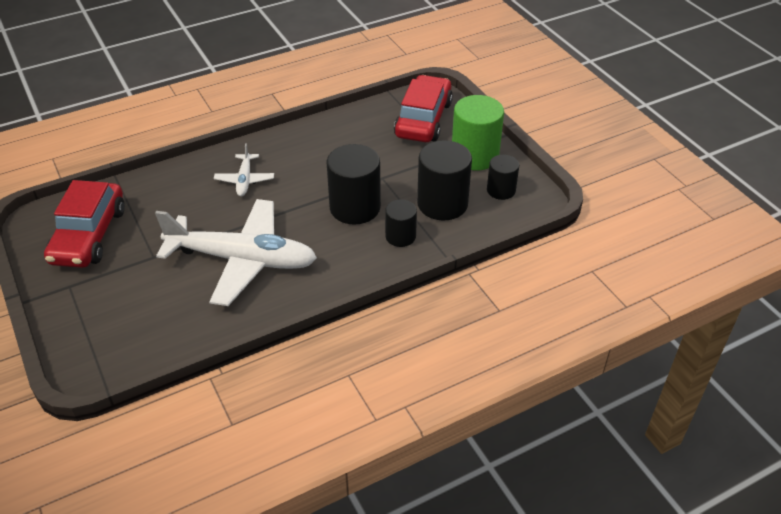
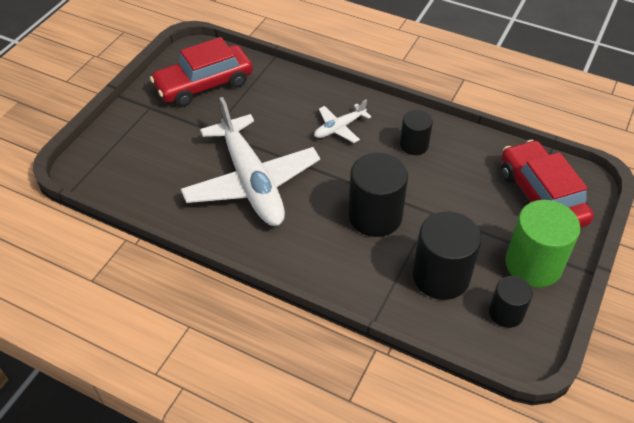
camera: 55 degrees right, 5 degrees up
(400, 236) = (369, 269): black cylinder -> black cylinder (414, 145)
(423, 119) = (541, 196): red car -> red car turned 90 degrees counterclockwise

